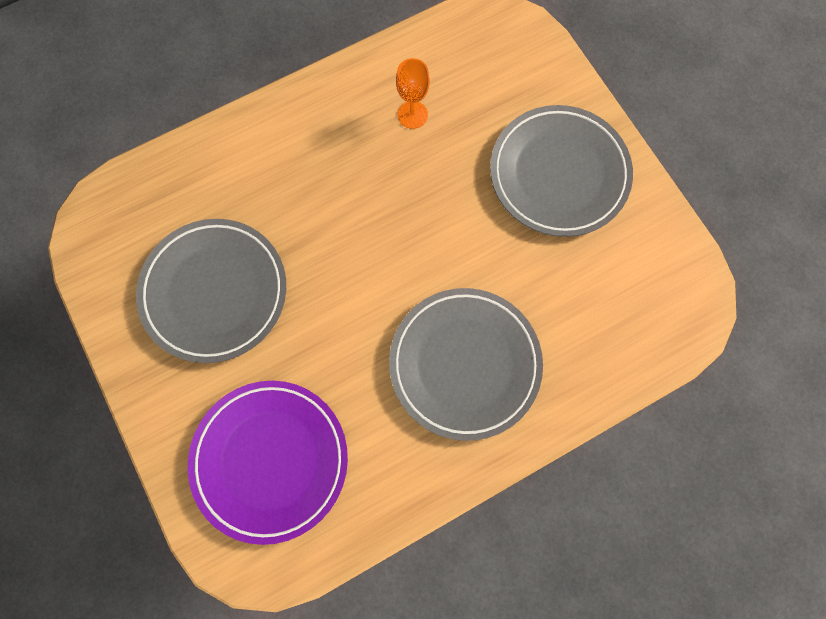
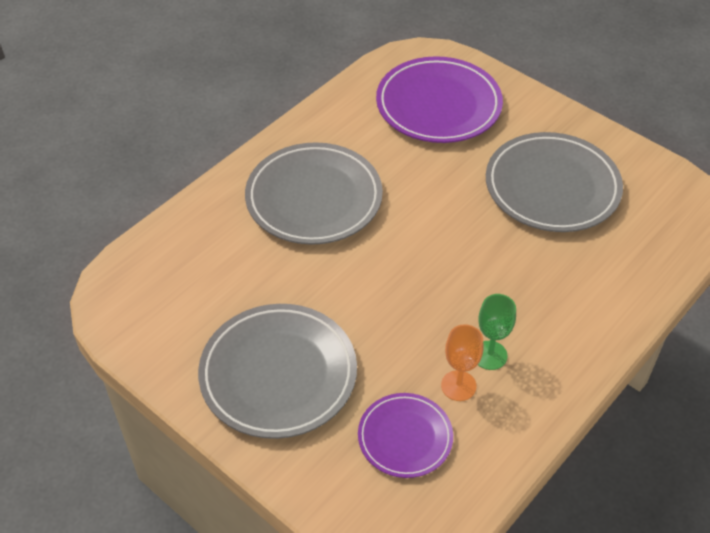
camera: 160 degrees right, 25 degrees down
(373, 132) = (490, 355): none -> green goblet
(474, 87) = (405, 437): none -> purple plate

